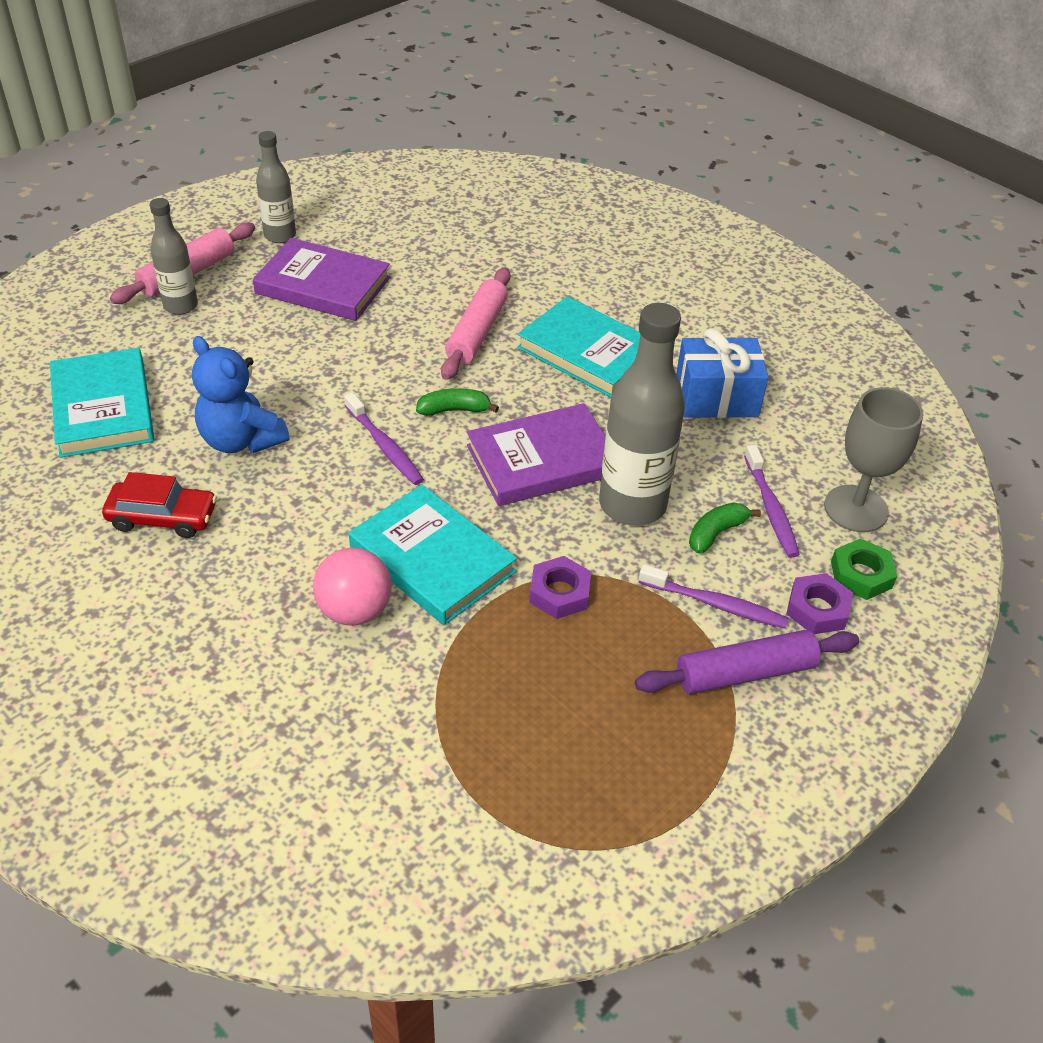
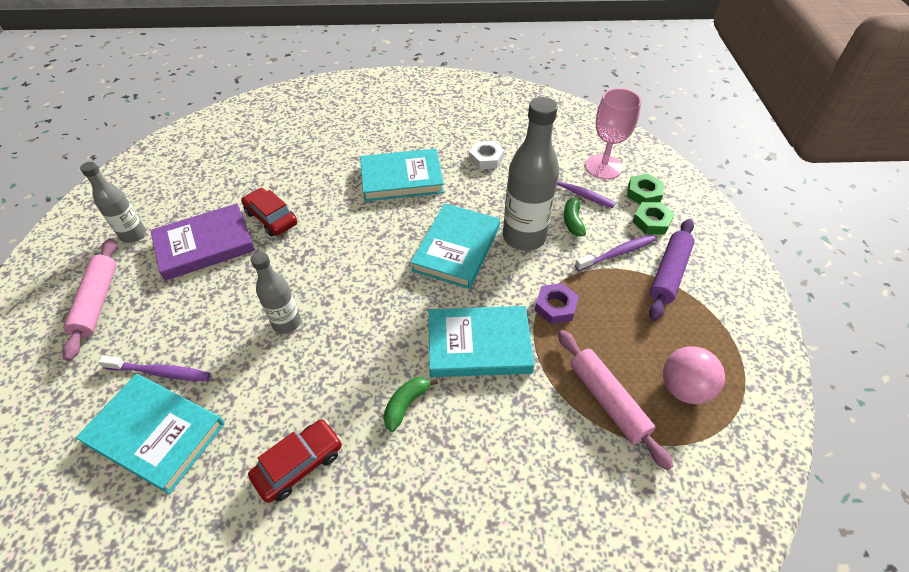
camera: 45 degrees left, 5 degrees up
(181, 306) = (121, 325): grey bottle -> grey bottle (287, 323)
(241, 440) = (282, 373): blue teddy bear -> none
(355, 610) = (482, 409): pink ball -> pink ball (683, 388)
(385, 446) = (370, 306): purple toothbrush -> purple toothbrush (160, 372)
(409, 301) = (271, 218): none -> red car
(454, 410) = (378, 257): green banana -> green banana (406, 405)
(477, 333) = (333, 208): pink rolling pin -> pink rolling pin (607, 400)
(542, 460) = (456, 249): purple book -> turquoise book
(716, 397) = (486, 159): blue gift -> white nut
(817, 609) = (651, 222): purple nut -> green nut
(856, 509) = (603, 167): grey goblet -> pink goblet

